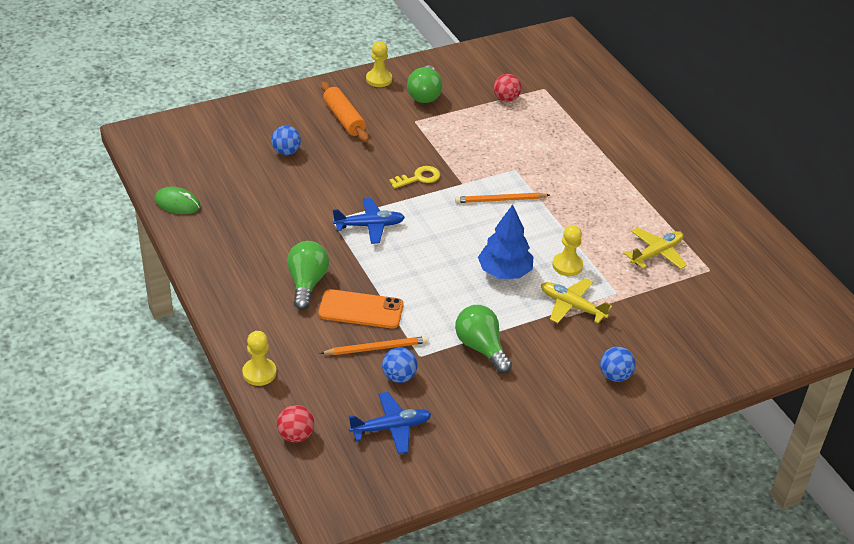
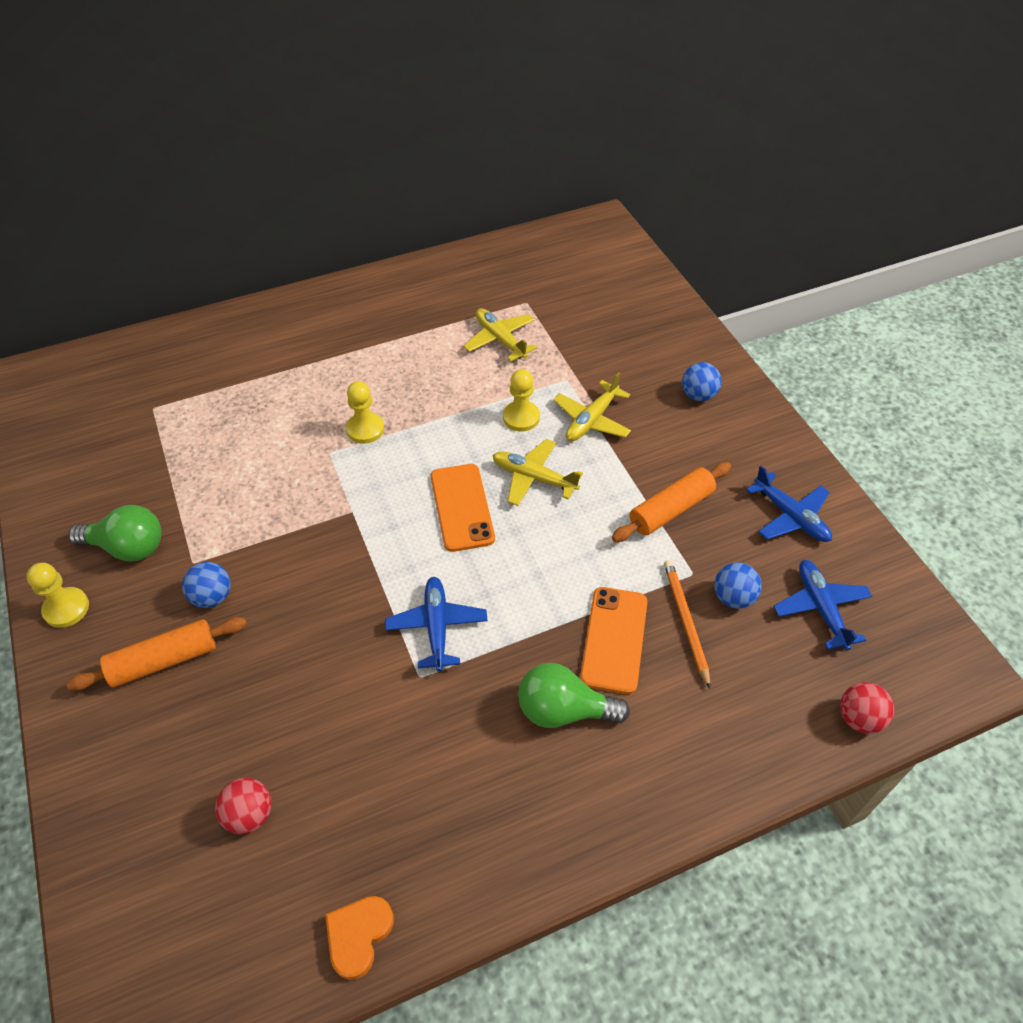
camera: 85 degrees left, 10 degrees up
(177, 203) = (358, 935): green mouse -> orange heart
(259, 373) = (754, 770): yellow pawn -> yellow pawn (365, 429)
(286, 152) = (237, 749): blue ball -> blue ball (212, 597)
(418, 178) = (333, 562): yellow key -> none
(471, 235) = (461, 507): none -> orange phone
(481, 348) = (671, 510): green light bulb -> orange rolling pin
(482, 422) = (790, 516): none -> blue plane
(500, 200) = (392, 472): orange pencil -> none
(504, 272) = (533, 478): blue tree -> yellow plane
(506, 99) = (166, 450): red ball -> red ball (249, 814)

